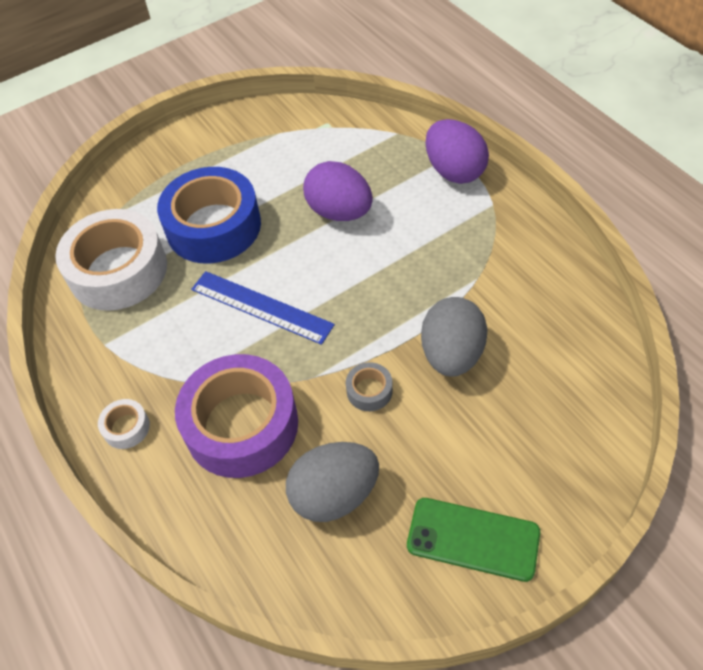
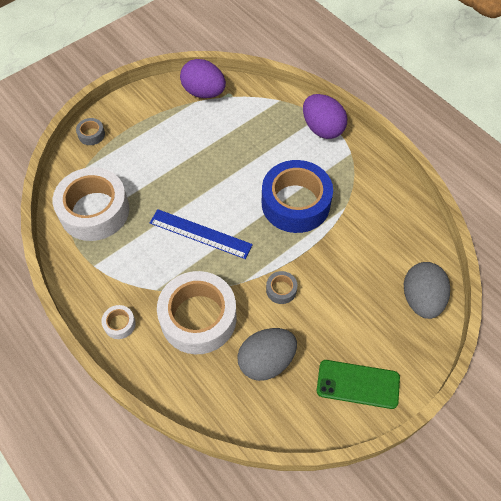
camera: 10 degrees left, 5 degrees up
(131, 172) = (91, 134): none -> grey tape
(213, 226) = (158, 175): blue tape -> blue tape (295, 203)
(241, 425) = (198, 318): purple tape -> white tape
(339, 212) = (246, 161): purple egg -> purple egg (204, 92)
(452, 354) = (333, 262): grey egg -> grey egg (421, 299)

